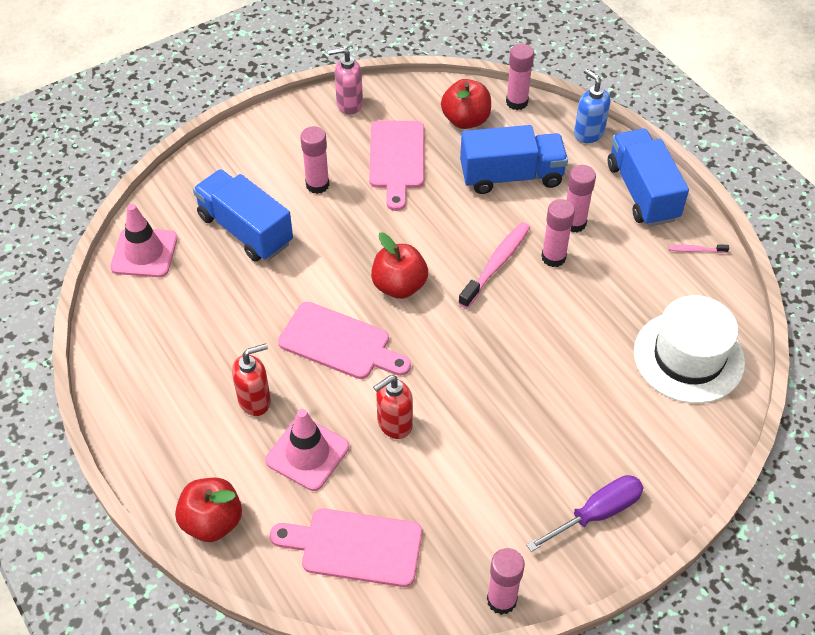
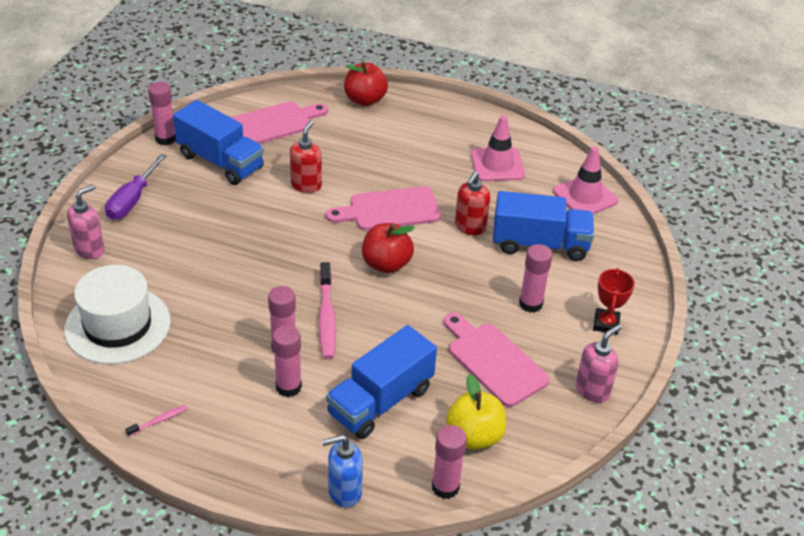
camera: 140 degrees right, 10 degrees down
(255, 401) = (407, 157): red soap dispenser -> red soap dispenser (470, 227)
(279, 139) = (606, 324): none -> red trophy
(307, 453) = (345, 148): pink traffic cone -> pink traffic cone (497, 165)
(465, 120) = (474, 436): red apple -> yellow apple
(588, 133) = (344, 492): blue soap dispenser -> blue soap dispenser turned 150 degrees clockwise
(642, 192) = (245, 454): blue truck -> blue truck (220, 162)
(676, 466) = (90, 249): none -> pink soap dispenser

